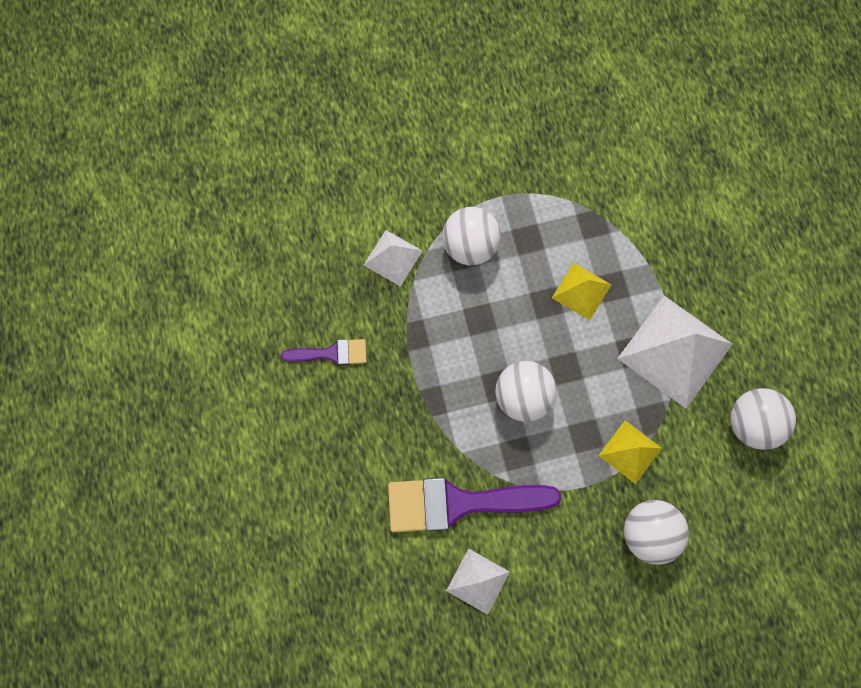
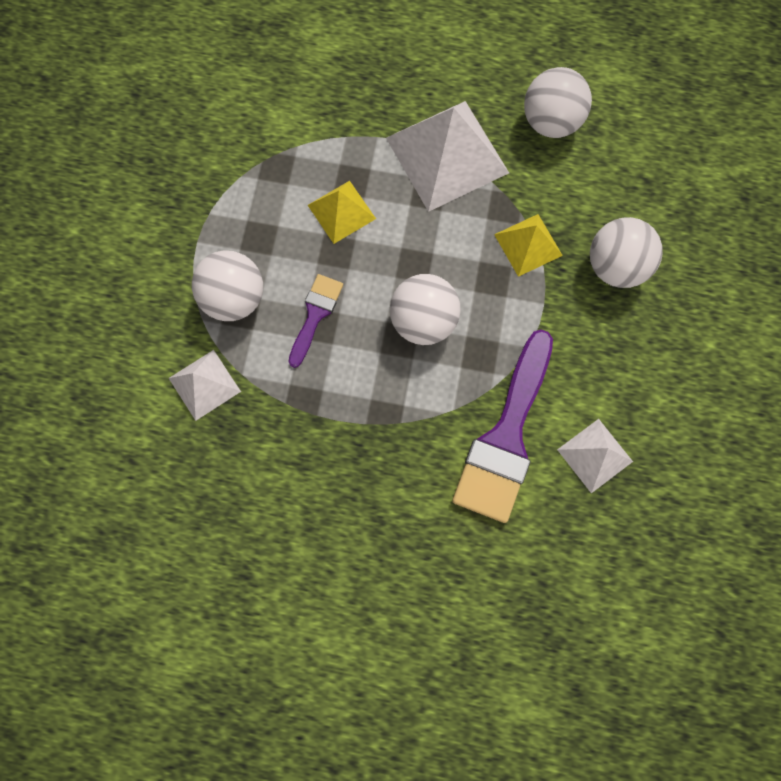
camera: 65 degrees left, 0 degrees up
(331, 353) = (278, 500): purple brush -> purple brush (315, 314)

